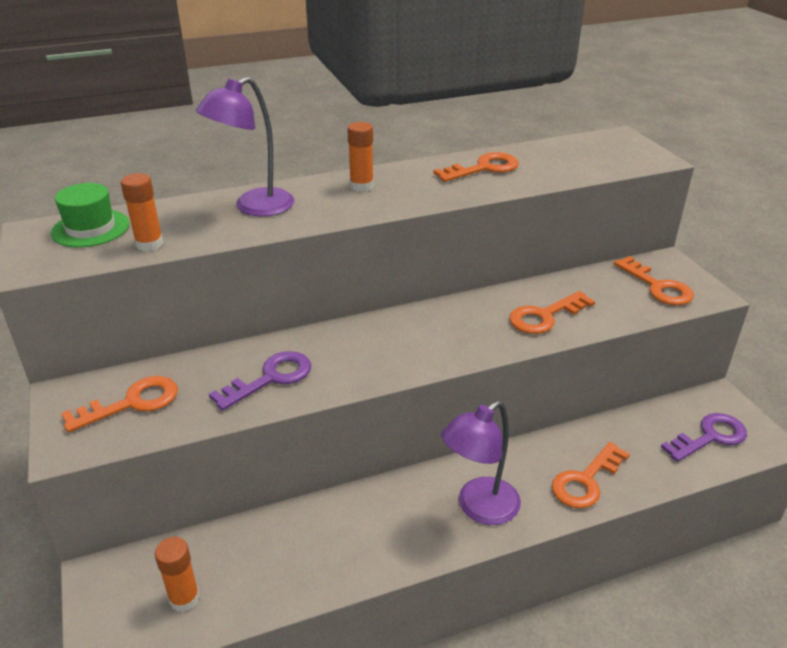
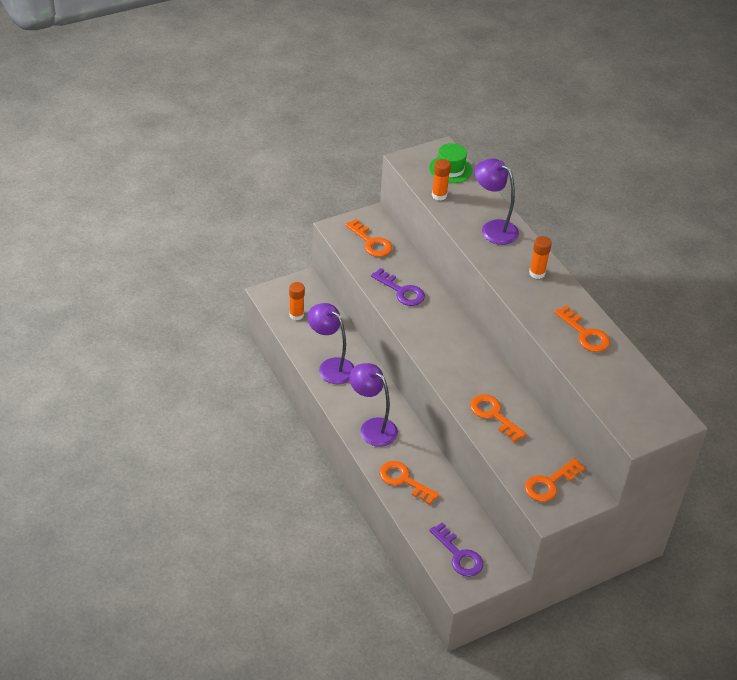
camera: 80 degrees right, 10 degrees up
(334, 553) = (331, 366): none -> purple lamp

